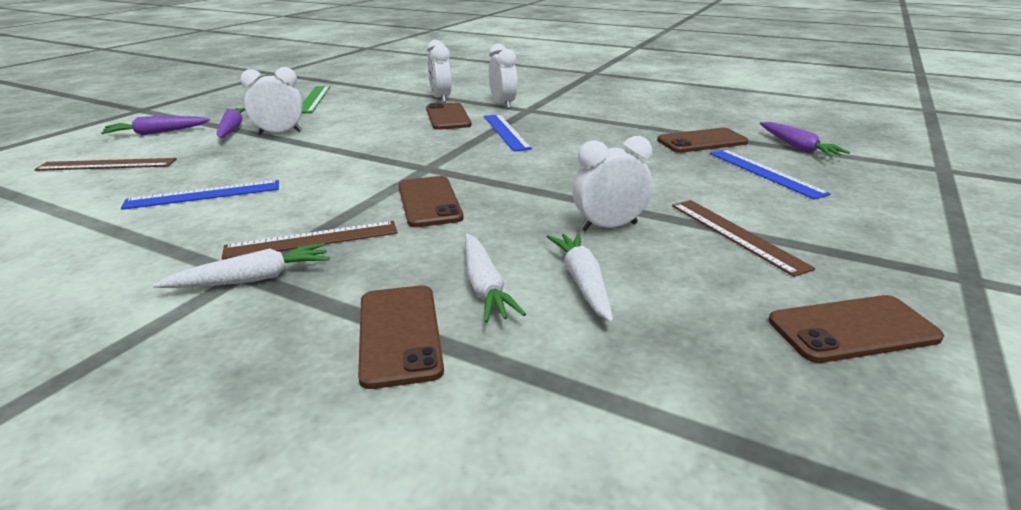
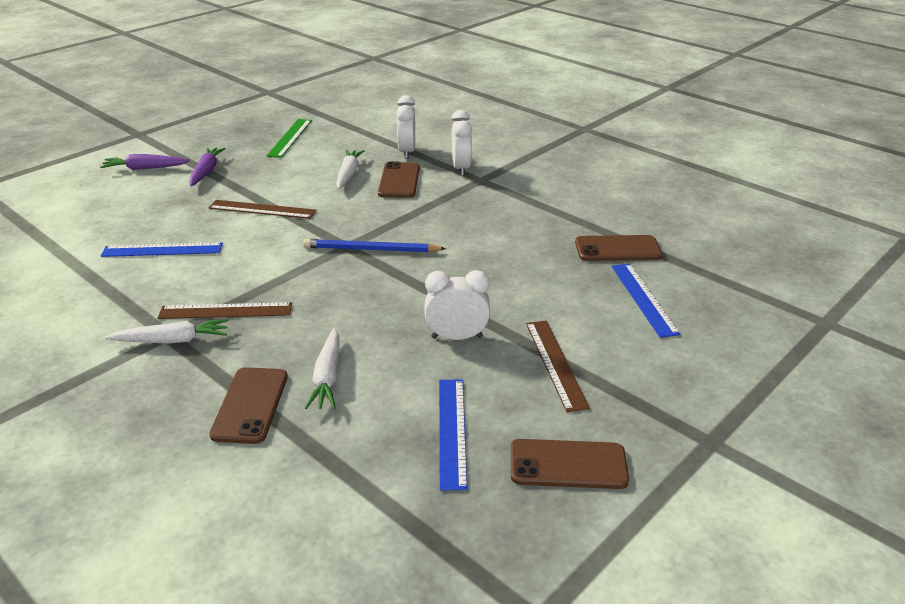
camera: 15 degrees right, 5 degrees up
(107, 165) = (99, 203): brown ruler -> brown ruler (262, 209)
(280, 133) = (243, 183): white clock -> none
(429, 202) = (329, 286): brown phone -> none
(455, 168) = (371, 249): none -> blue pencil
(506, 132) = (441, 209): blue ruler -> blue ruler (452, 431)
(583, 282) = (400, 386): white carrot -> white carrot (348, 174)
(797, 147) = (706, 271): purple carrot -> none

